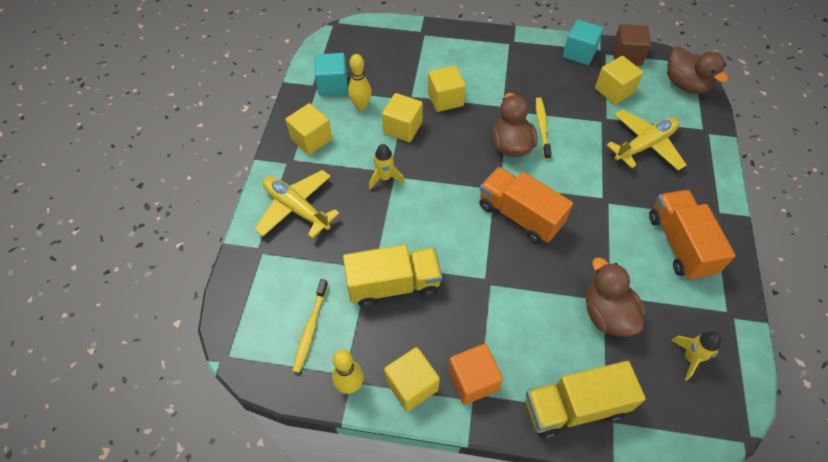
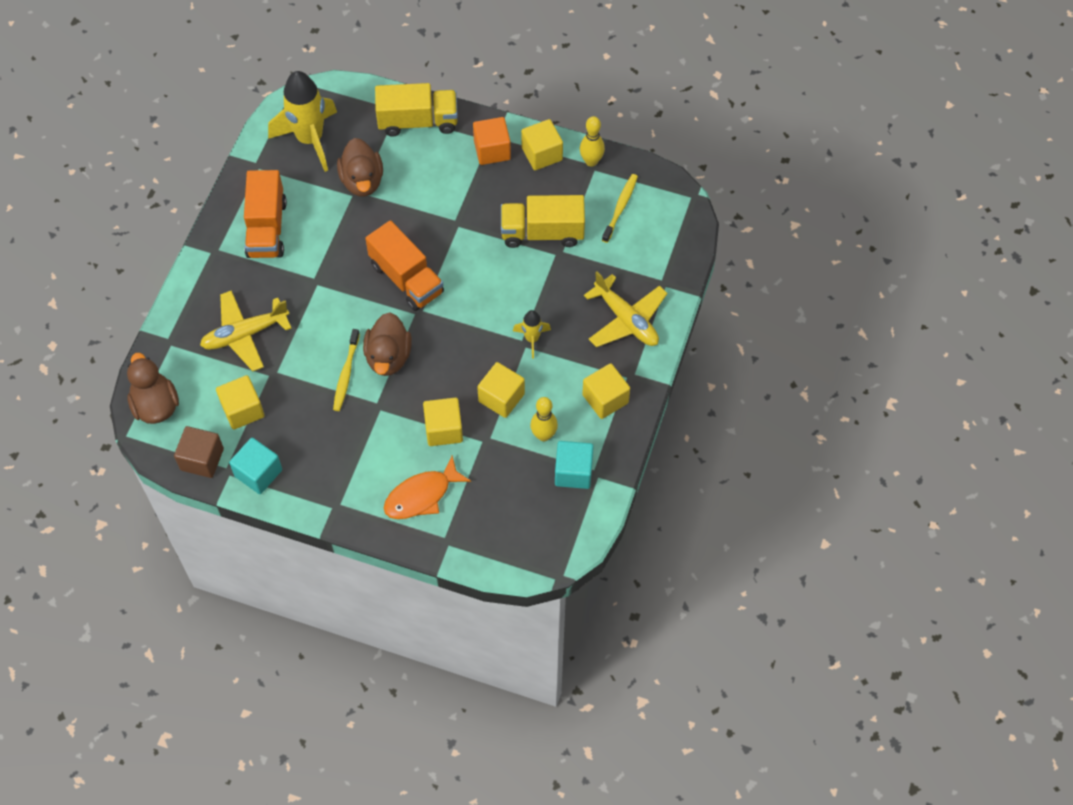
camera: 170 degrees left, 5 degrees up
(449, 56) = (421, 495): none -> orange fish
(690, 358) = (310, 139): yellow rocket -> yellow rocket, size x2.06

